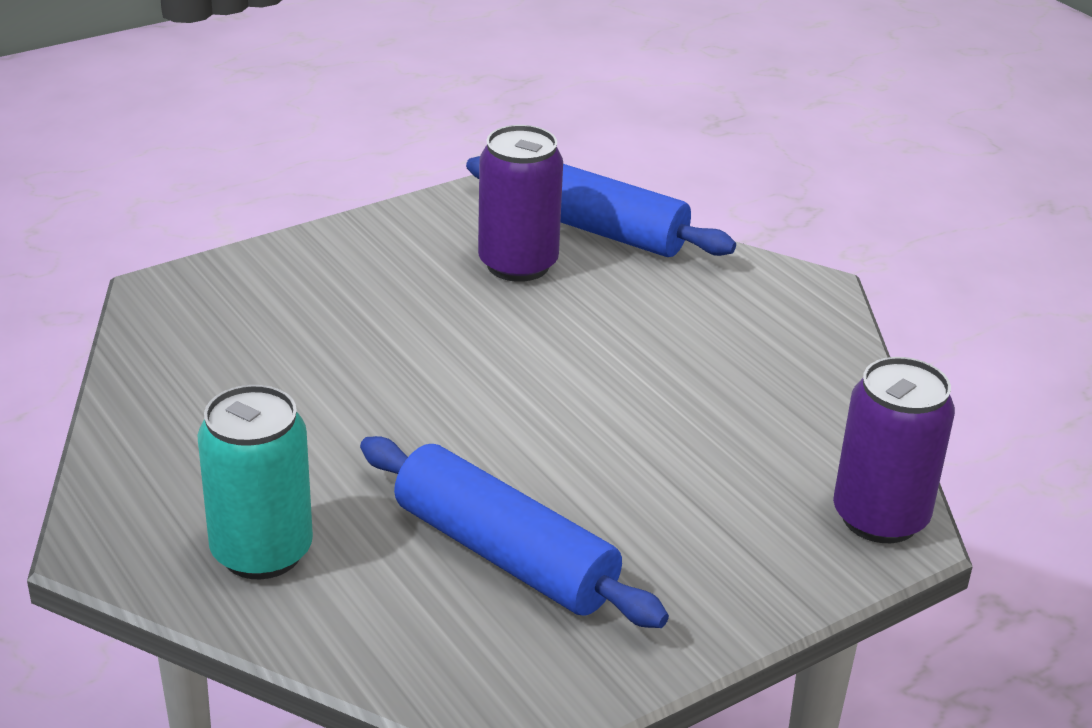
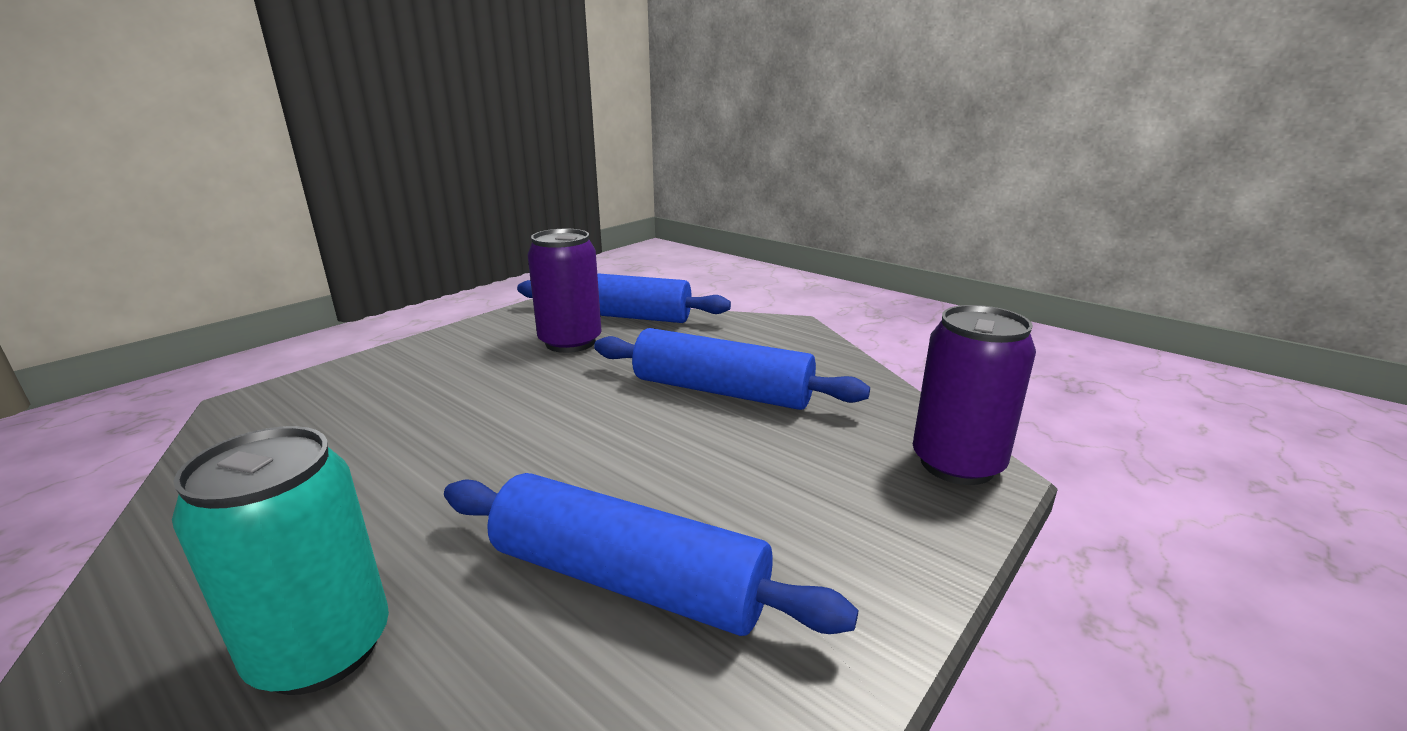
camera: 15 degrees left, 10 degrees down
(673, 375) = (722, 391): none -> blue rolling pin

